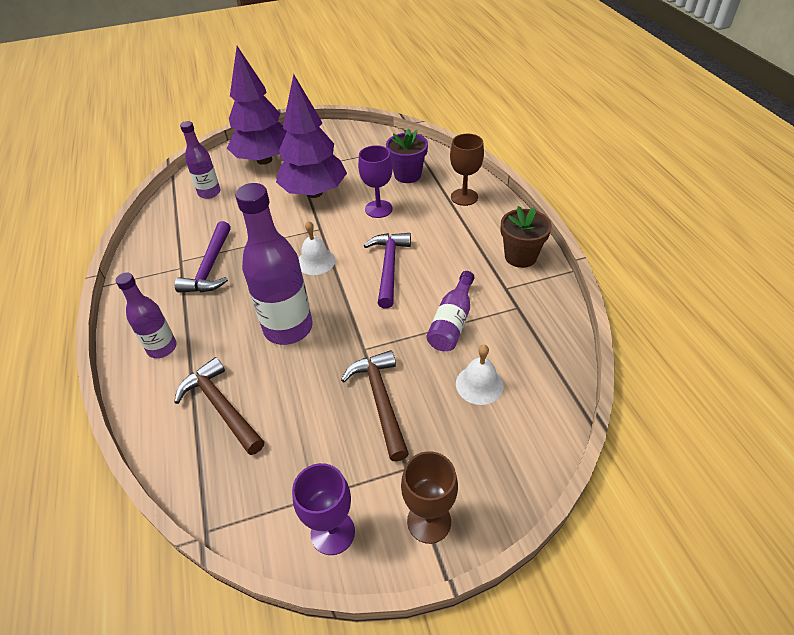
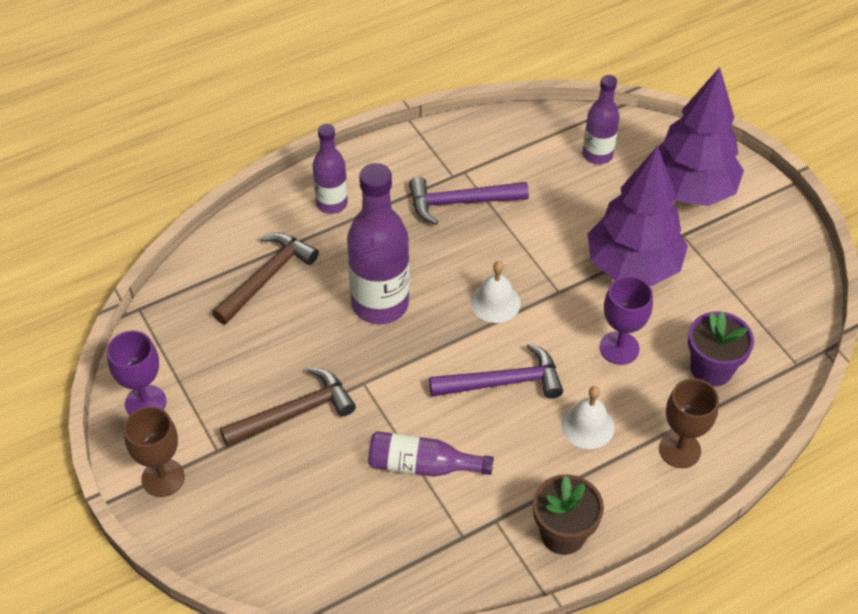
camera: 75 degrees right, 5 degrees up
(479, 384) = (331, 504): white bell -> white bell (587, 426)

